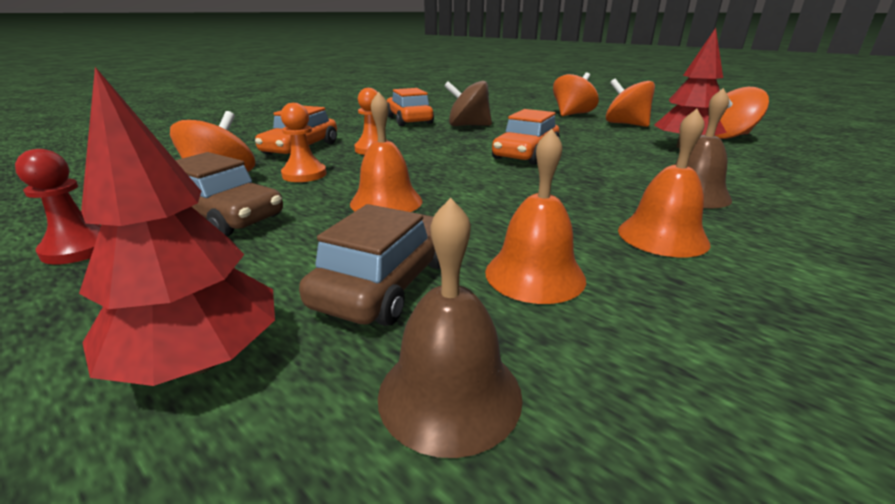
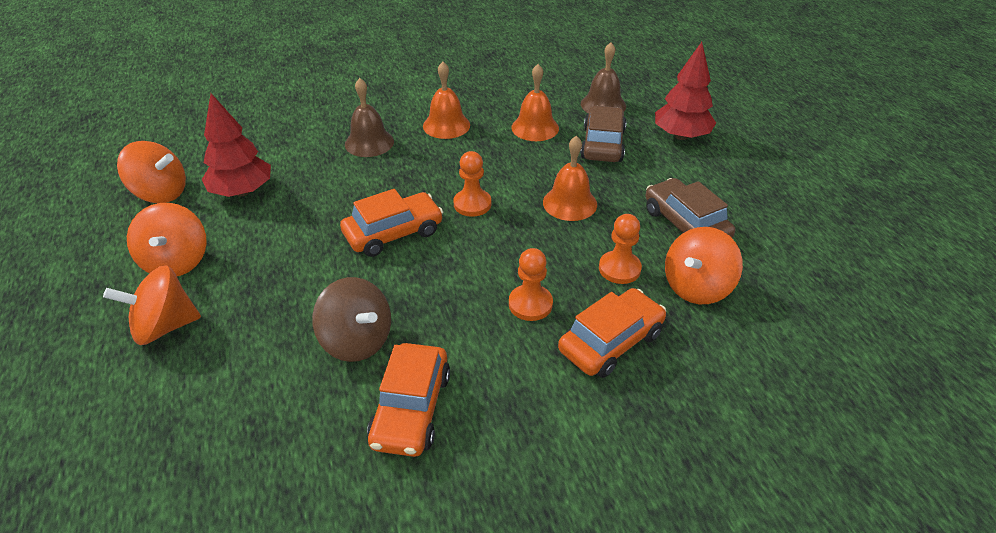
camera: 150 degrees left, 15 degrees up
(79, 248) = (768, 219): red pawn -> none
(386, 283) = (602, 144): brown car -> brown car turned 135 degrees clockwise
(490, 179) = (472, 204): none -> orange pawn

